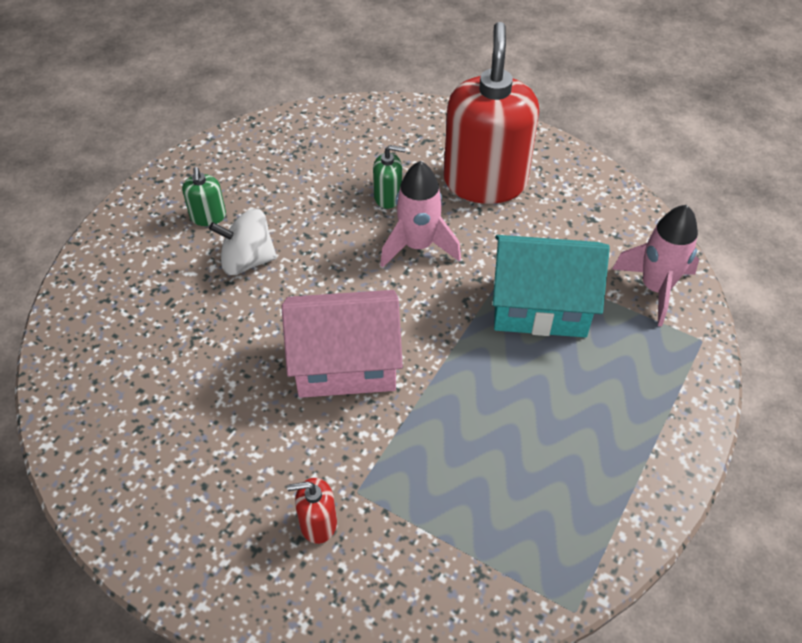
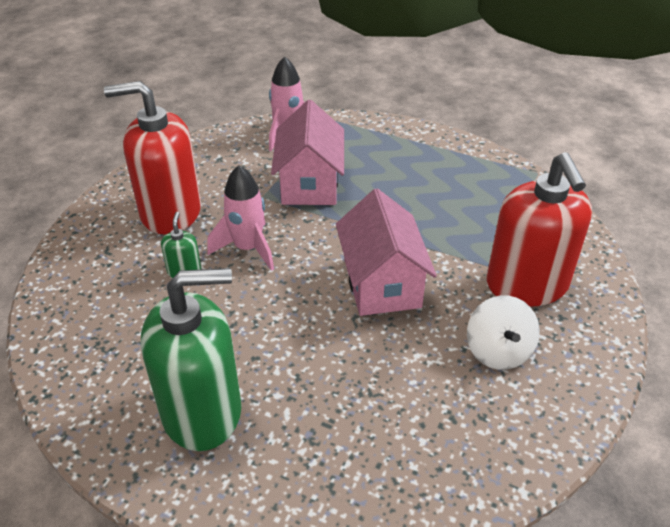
camera: 95 degrees left, 10 degrees down
(208, 216) = (202, 411): green soap dispenser -> green soap dispenser, size x2.41
(247, 260) = (268, 366): white spinning top -> white spinning top (498, 351)
(318, 523) = (527, 285): red soap dispenser -> red soap dispenser, size x2.41
(540, 306) = (310, 183): turquoise house -> pink house

